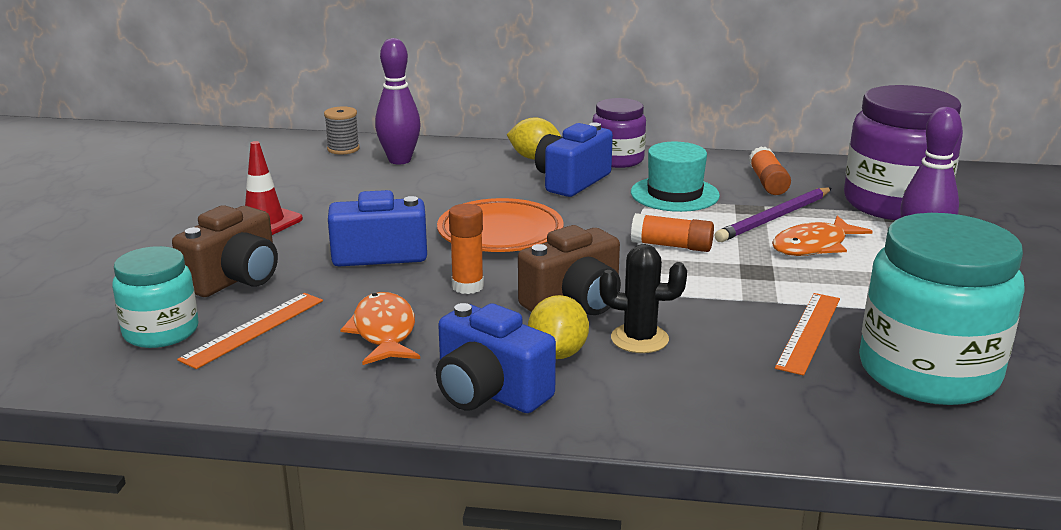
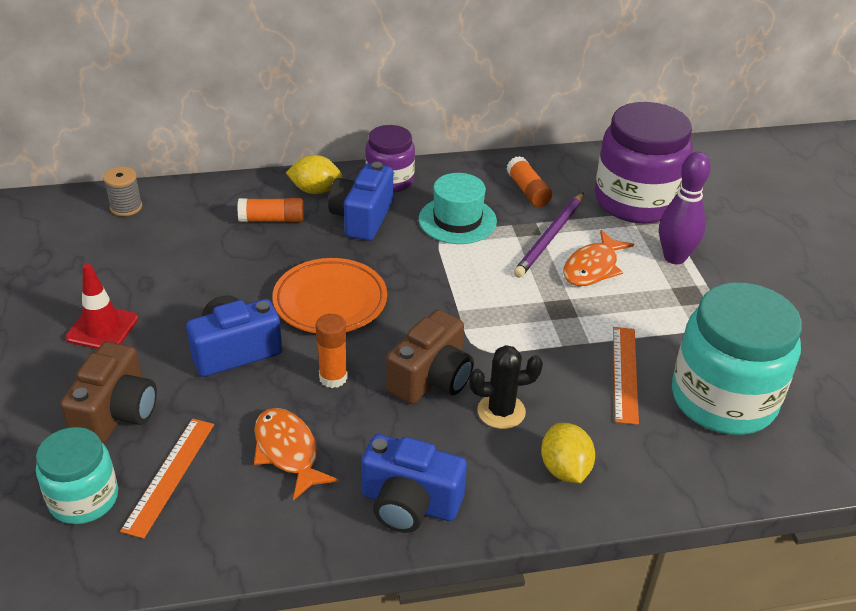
camera: 20 degrees left, 15 degrees up
(399, 160) = (190, 215): purple bowling pin -> none
(557, 353) = (444, 444): yellow lemon -> yellow lemon (565, 469)
(672, 246) = (481, 289): orange glue stick -> orange glue stick (272, 220)

